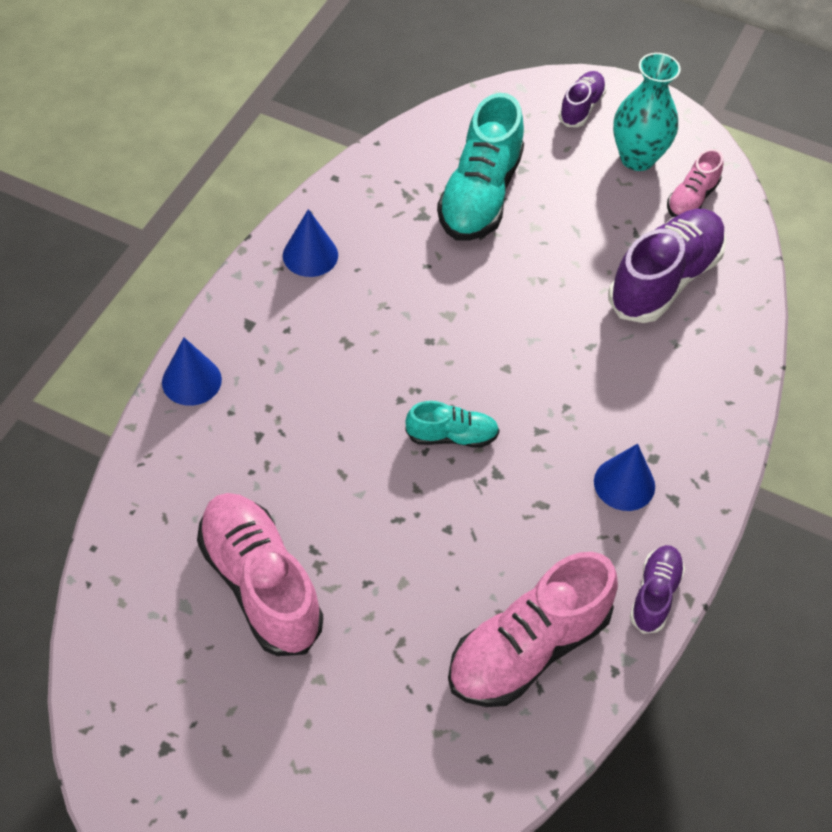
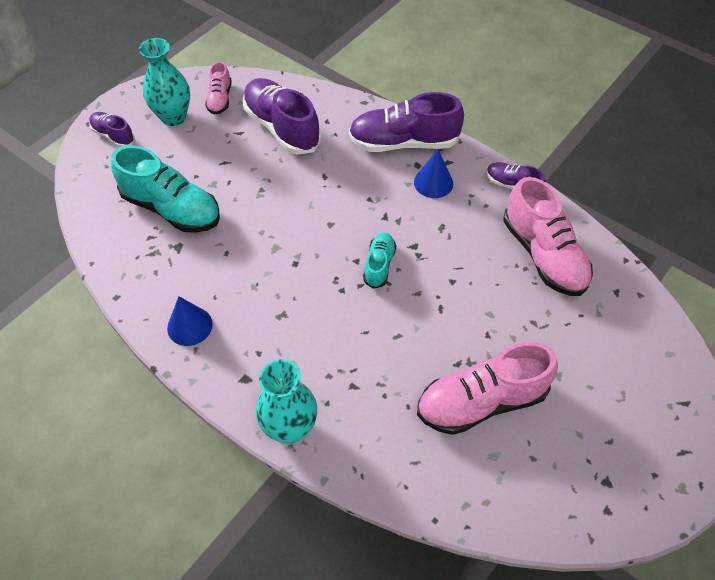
camera: 75 degrees left, 0 degrees up
(191, 380) = (290, 428): blue cone -> turquoise vase
(691, 199) = (220, 99): pink shoe -> pink shoe turned 45 degrees clockwise
(692, 434) = (403, 143): none -> purple shoe

